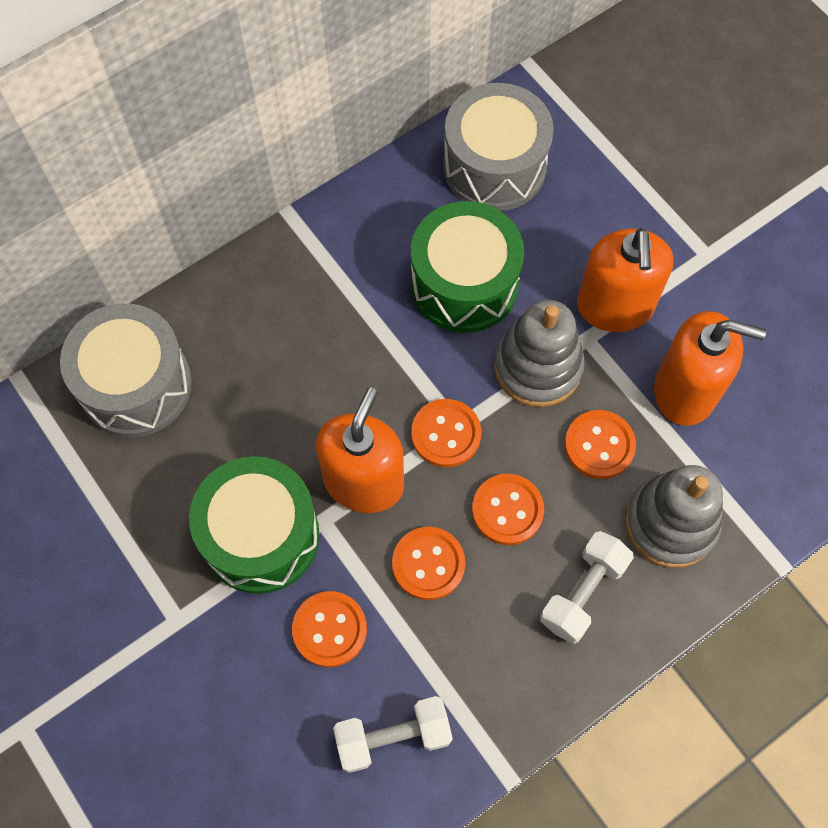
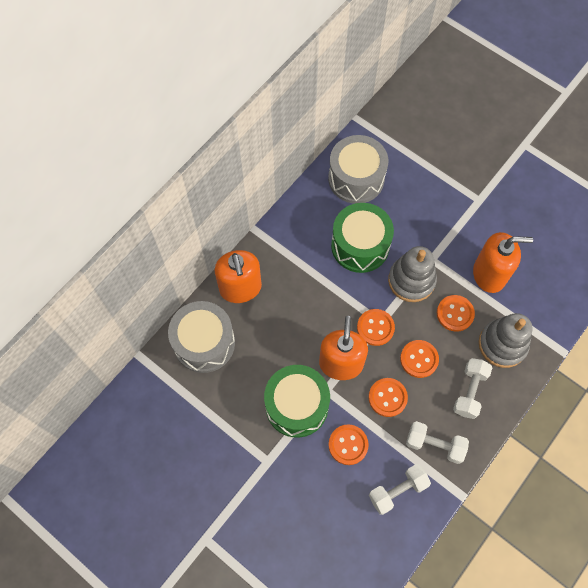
camera: 15 degrees left, 0 degrees up
(488, 672) = (434, 445): none -> white dumbbell
(615, 306) = (441, 238): orange soap dispenser -> orange soap dispenser (240, 288)

